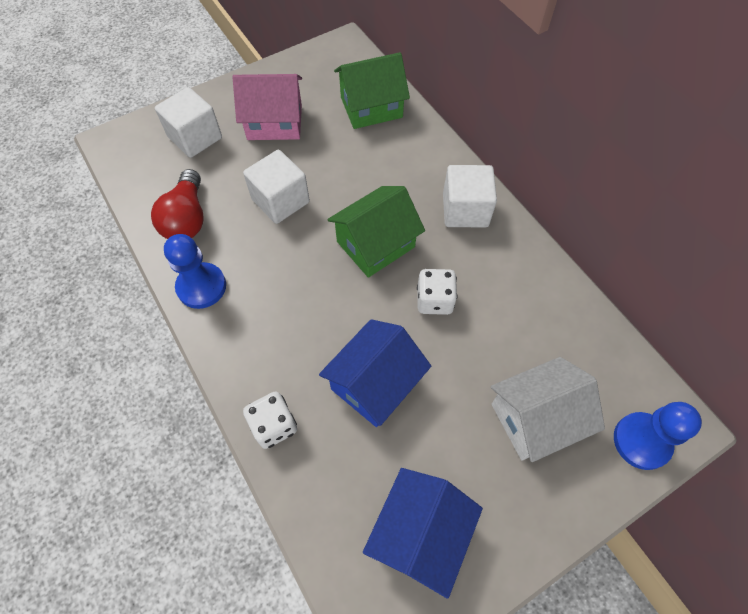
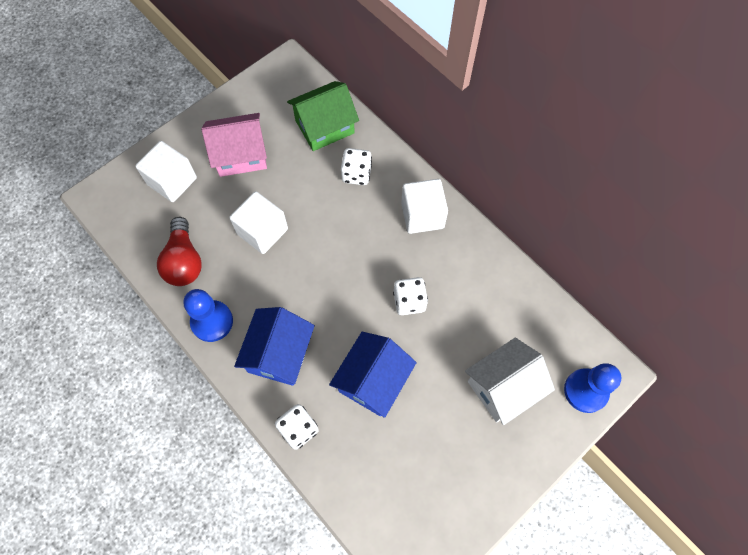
camera: 10 degrees left, 5 degrees up
(375, 244) = (352, 259): green house -> none
(397, 158) = (356, 174): none -> white dice
(420, 534) = (428, 492): blue house -> blue house (279, 354)

